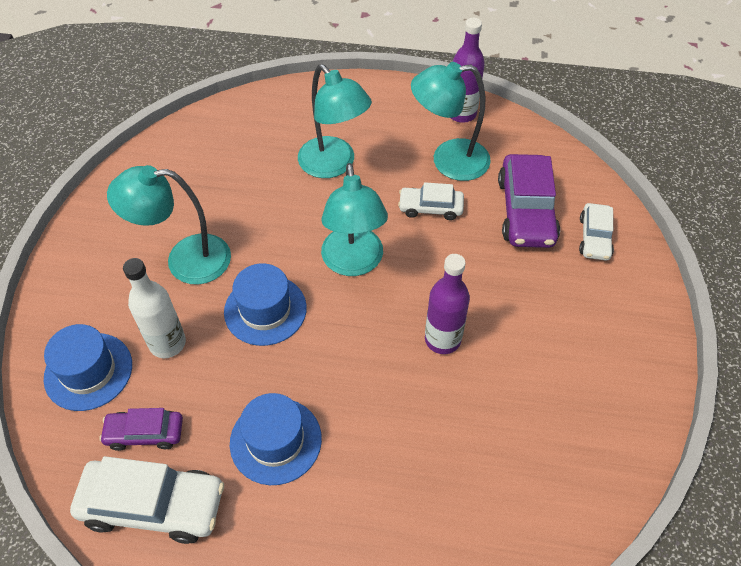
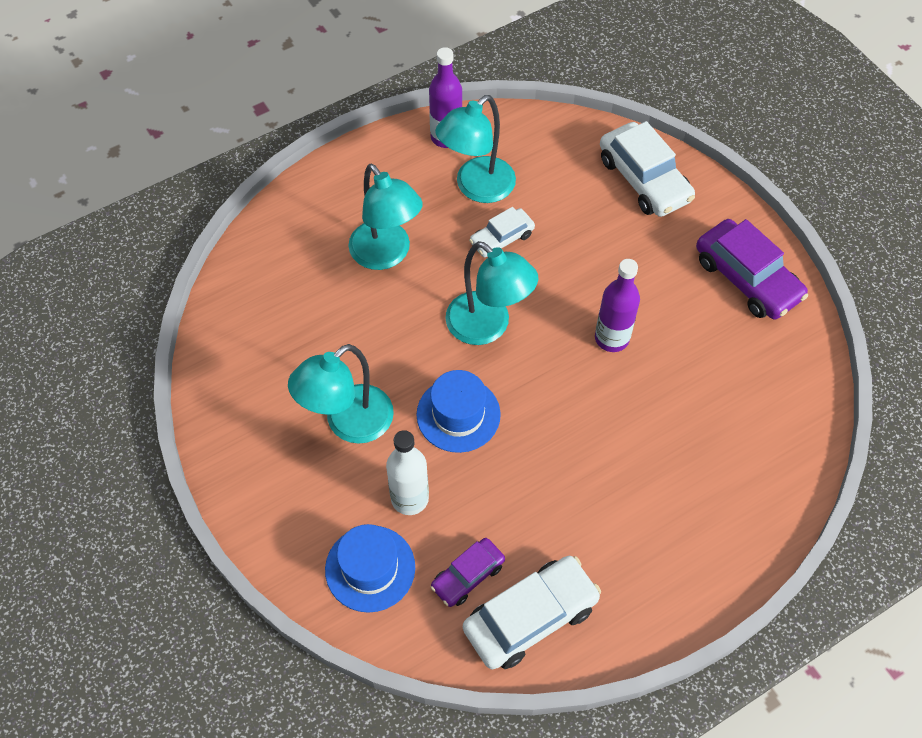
camera: 40 degrees left, 5 degrees up
(275, 441) = (569, 503): blue hat -> none
(334, 165) = (386, 255): turquoise lamp -> turquoise lamp turned 45 degrees clockwise
(526, 211) = (576, 191): purple car -> purple car (747, 278)
(594, 237) = (644, 179): white car -> white car, size x1.73

